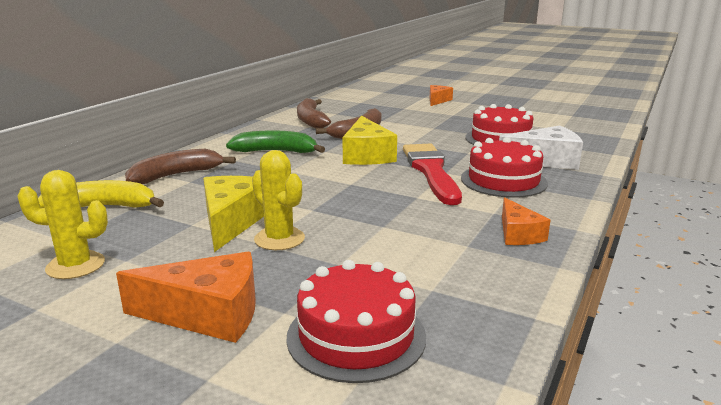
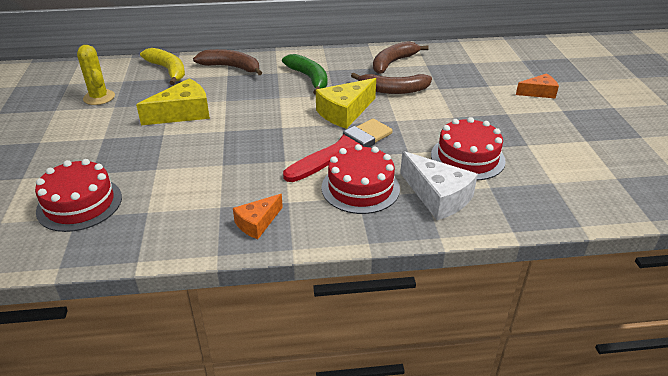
camera: 55 degrees right, 15 degrees up
(207, 314) = (75, 153): orange cheese -> none
(279, 239) = (172, 137): yellow cactus -> none

